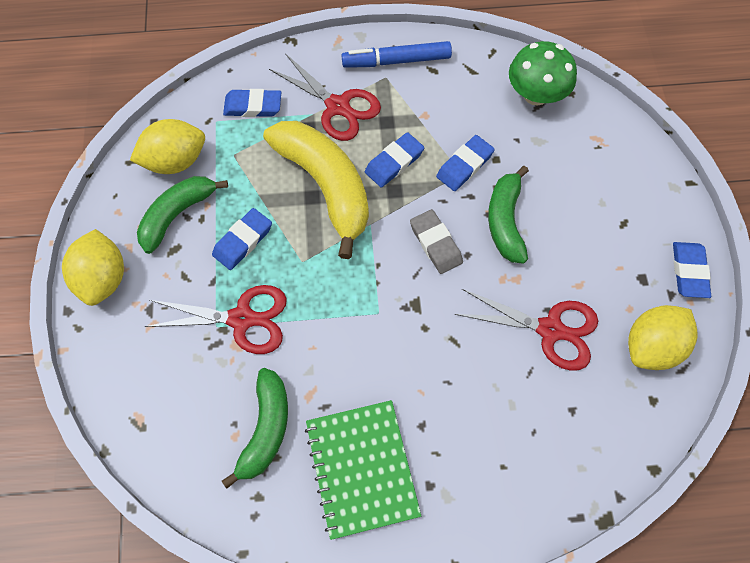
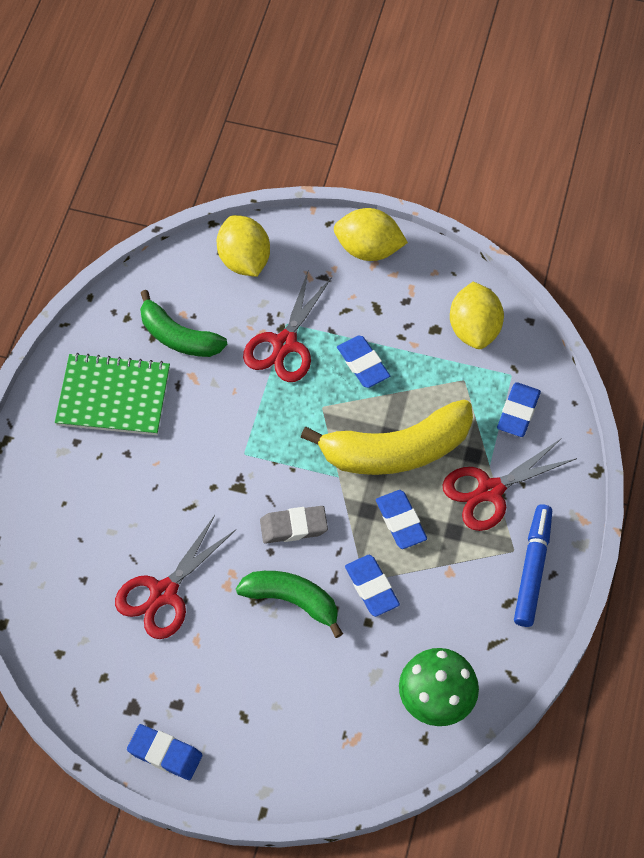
camera: 110 degrees right, 5 degrees down
(177, 215) = (412, 318): green banana -> none
(651, 346) = (108, 677): yellow lemon -> yellow lemon (244, 260)

